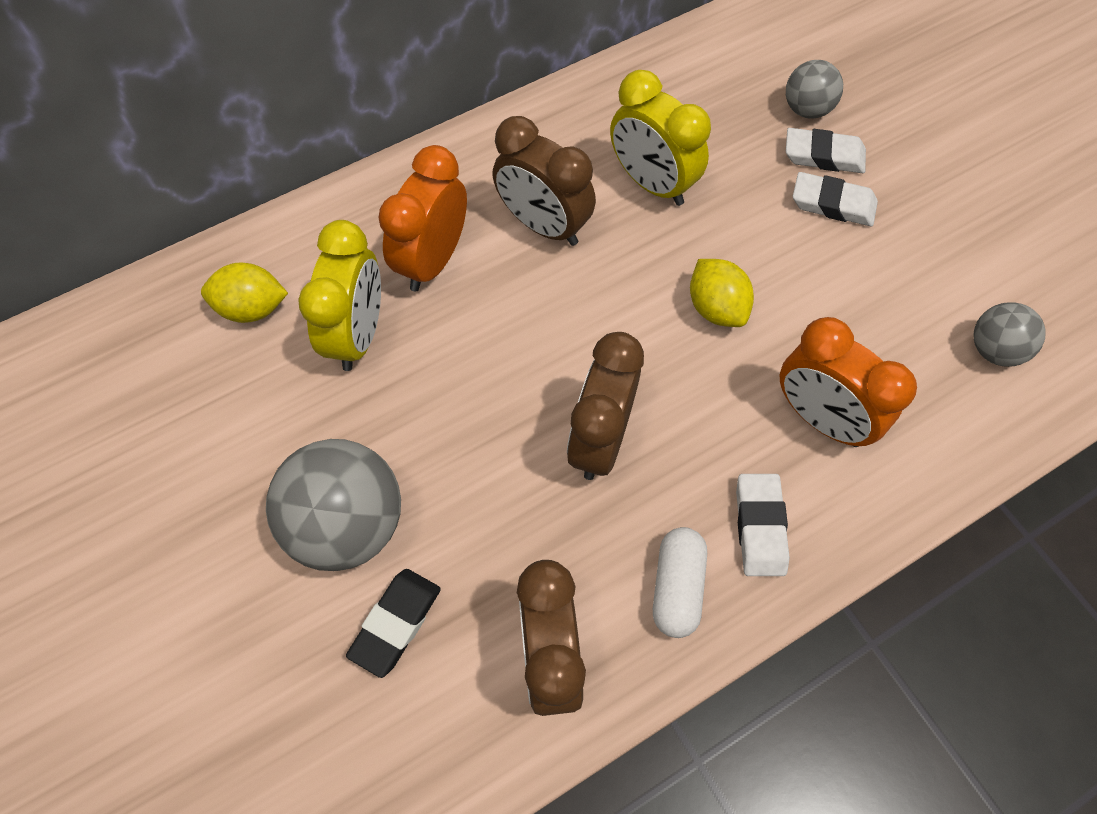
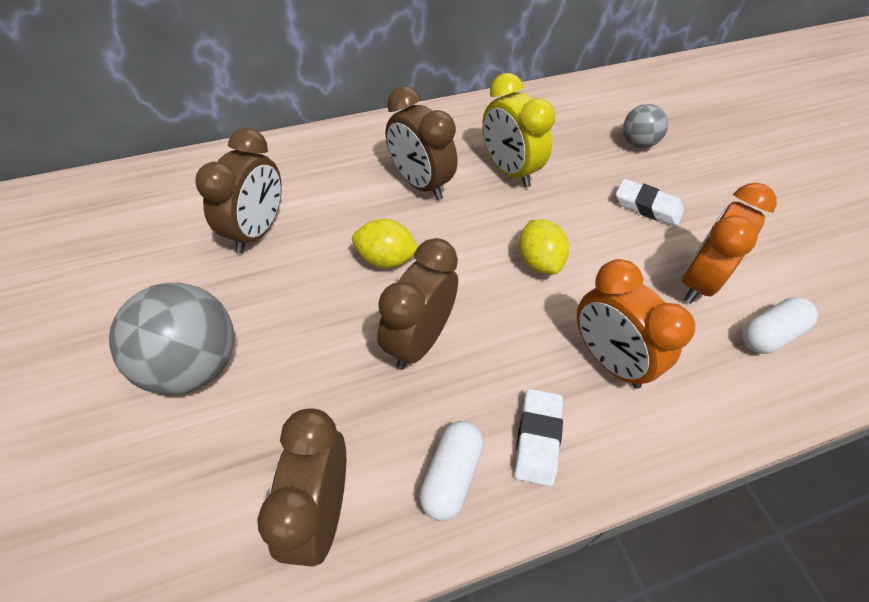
camera: 10 degrees right, 10 degrees down
(252, 308) = (188, 200): yellow lemon -> yellow lemon (386, 259)
(358, 334) = (257, 231): yellow clock -> brown clock
(396, 623) = (199, 453): black eraser -> none
(433, 260) = (331, 192): orange clock -> orange clock (699, 281)
(823, 156) = (645, 174): white eraser -> none
(994, 349) = (770, 334): grey ball -> white capsule

